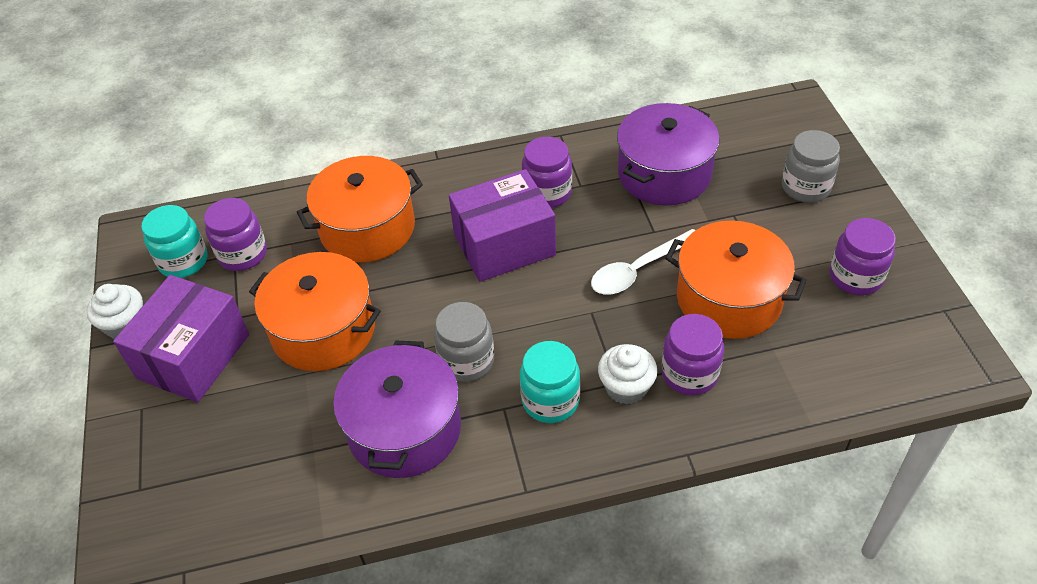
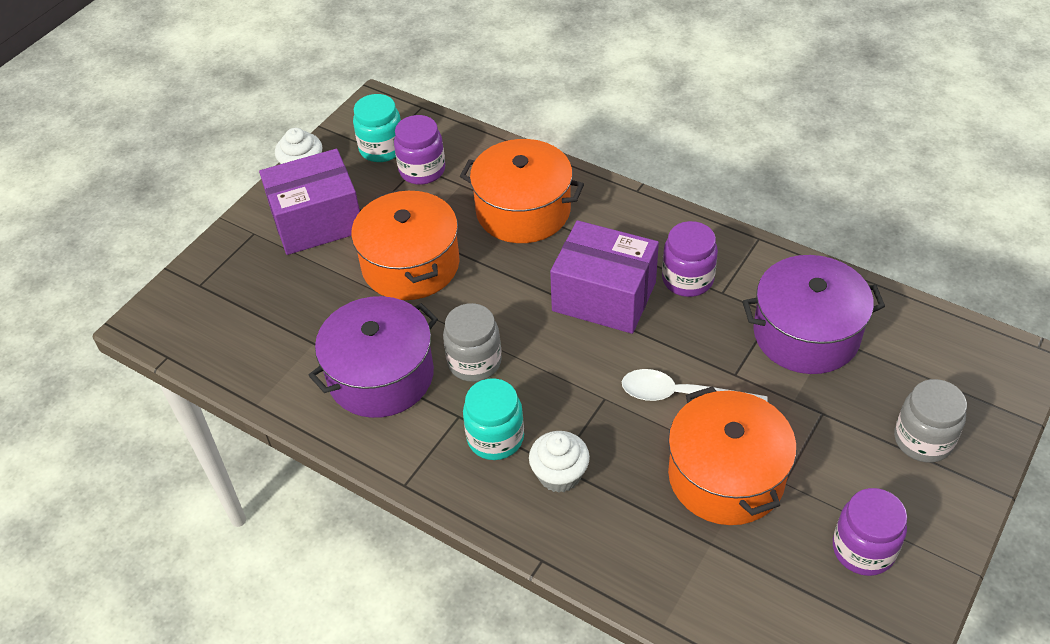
camera: 45 degrees right, 0 degrees up
(689, 374) = (618, 505): purple jar -> none

